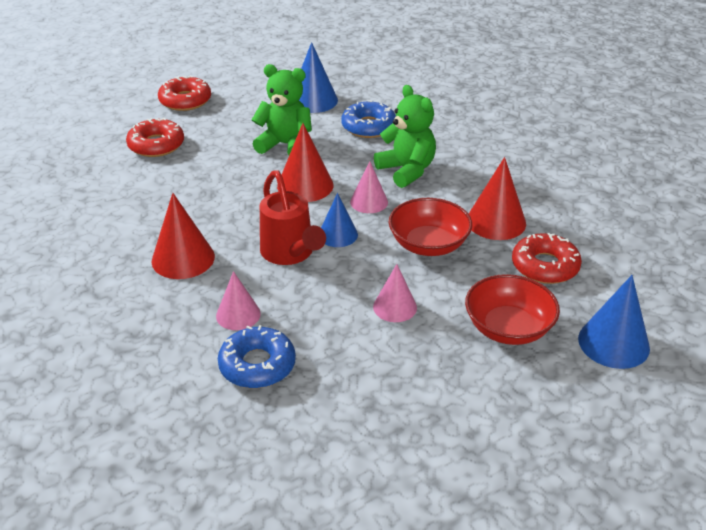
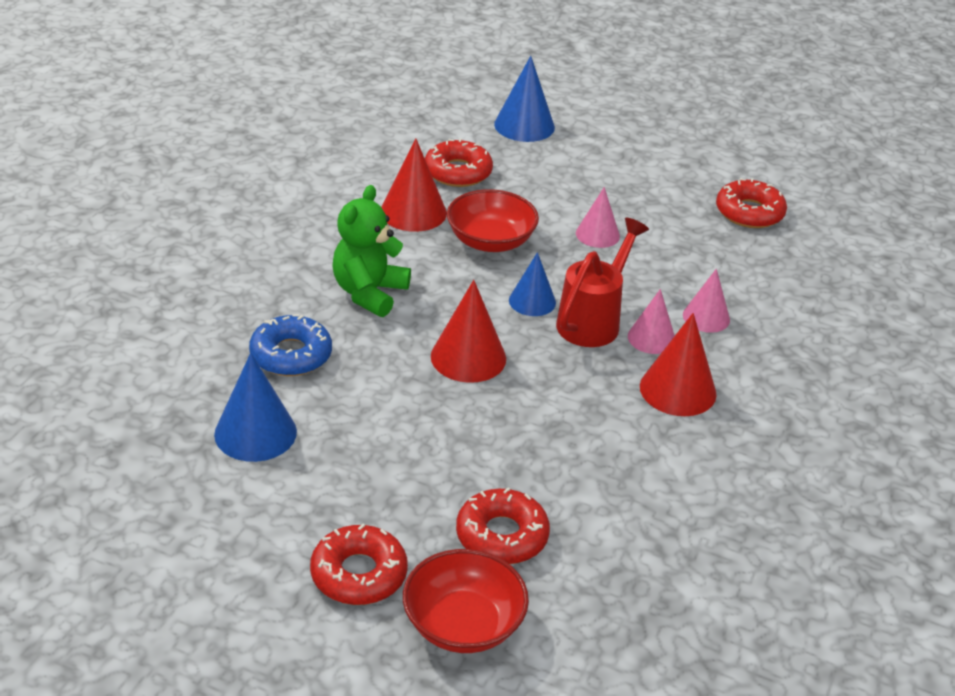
camera: 125 degrees left, 0 degrees up
(257, 365) = (745, 282): blue donut -> none
(285, 145) = (395, 410): green teddy bear -> none
(353, 435) = (749, 212): none -> red donut
(369, 202) = (455, 300): pink cone -> pink cone (651, 338)
(508, 328) = (559, 173): red bowl -> red bowl (463, 624)

